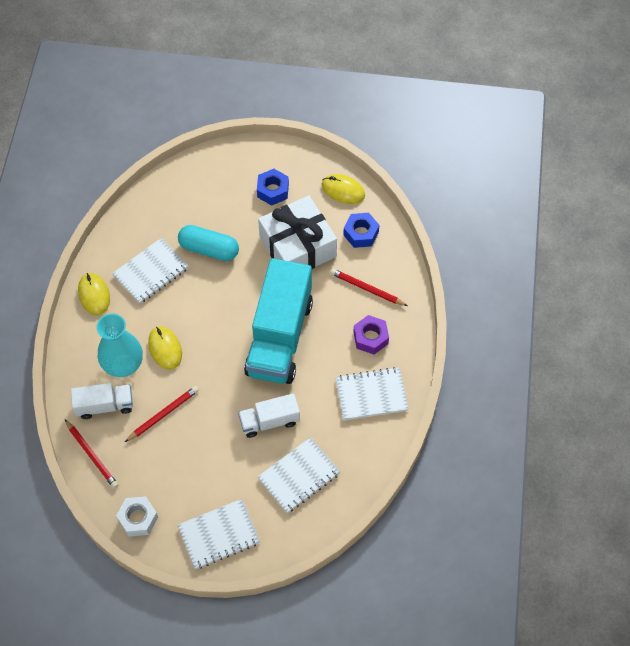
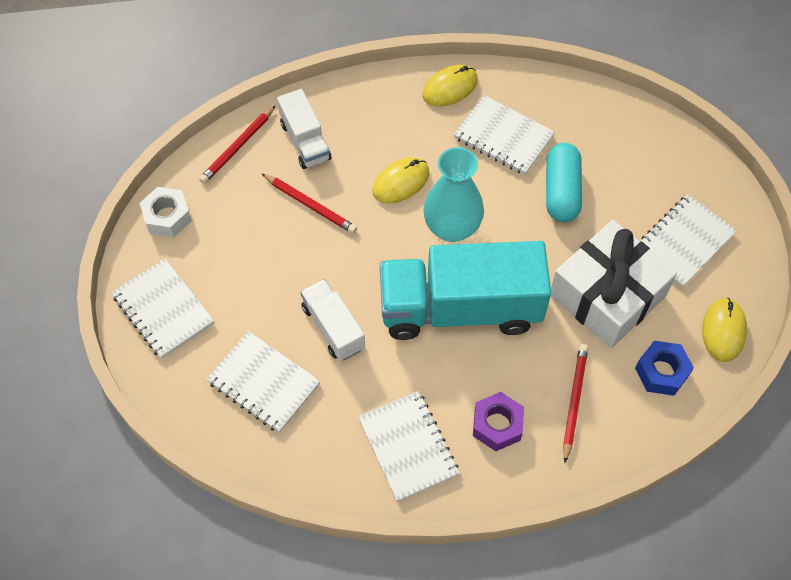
camera: 75 degrees right, 0 degrees up
(123, 365) = (364, 145): turquoise vase -> turquoise vase (452, 228)
(273, 190) = (683, 242): blue nut -> white notebook

